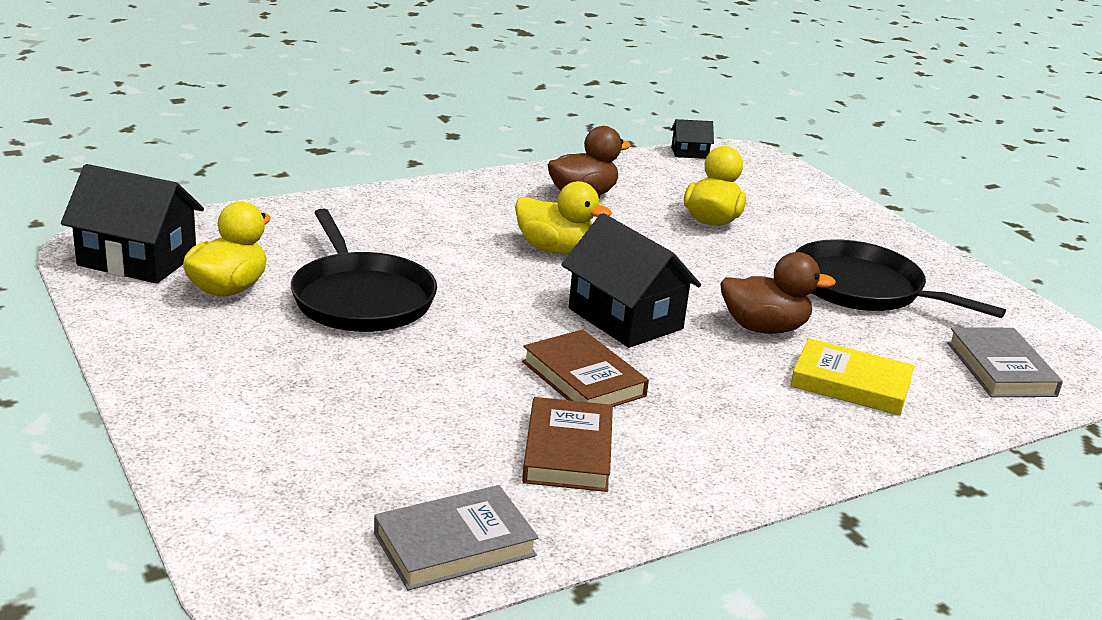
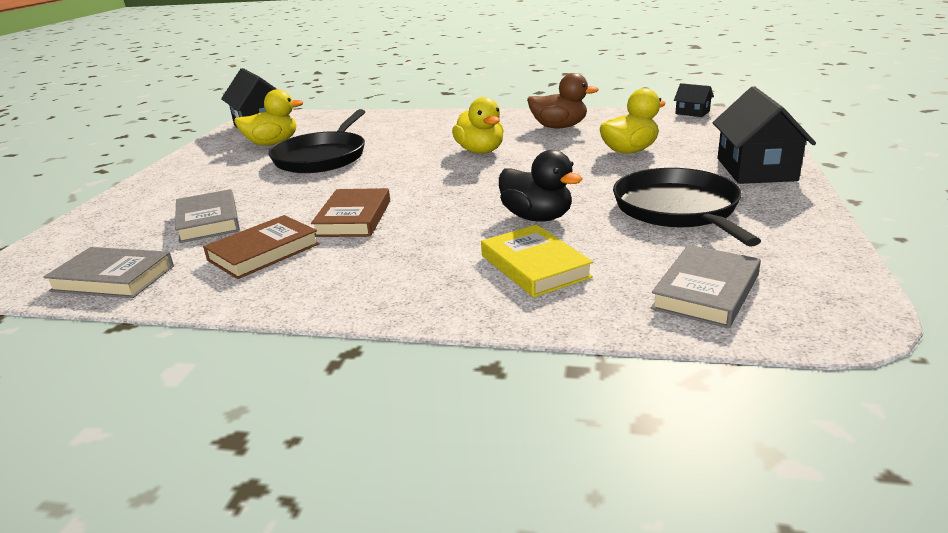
camera: 45 degrees right, 0 degrees up
(406, 433) = (208, 221): none -> grey book
(625, 319) = (448, 193): black house -> black house (756, 169)
(764, 328) = (537, 217): brown duck -> black duck

